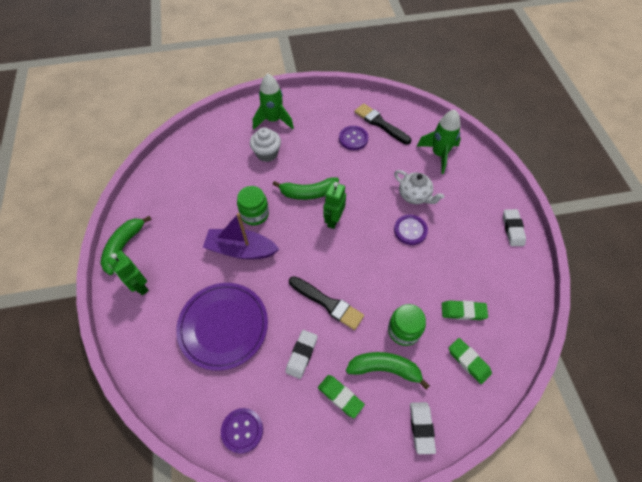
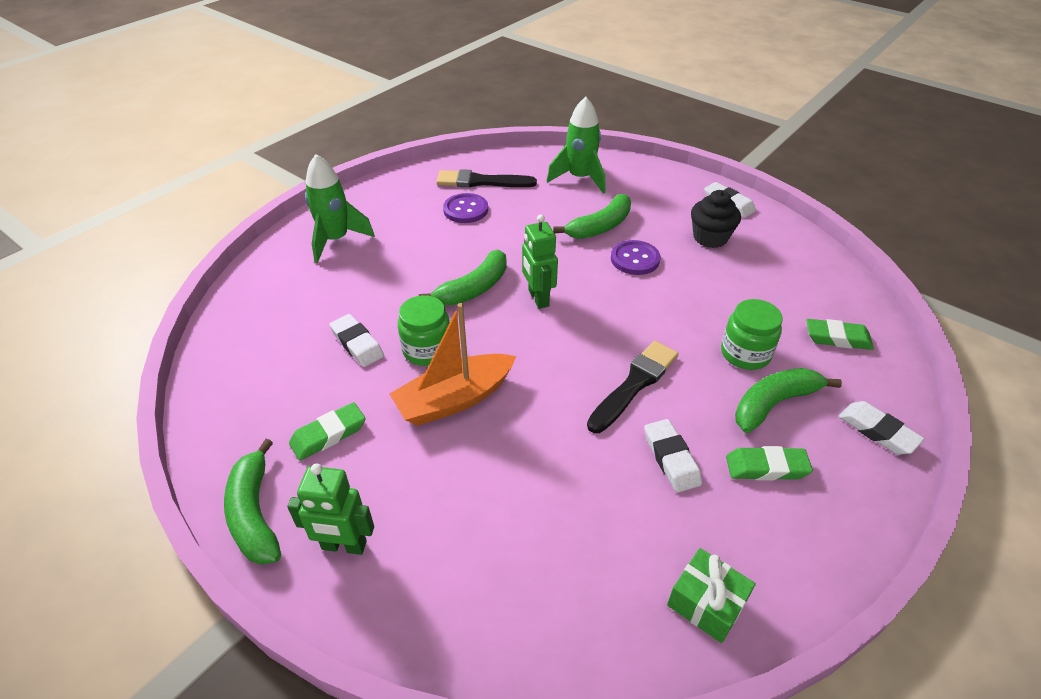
camera: 40 degrees left, 15 degrees down
(223, 326) = (534, 502): purple plate -> none
(229, 189) = (357, 344): none -> white eraser
(241, 250) = (454, 399): purple boat -> orange boat
(242, 430) = (706, 603): purple button -> green gift
(267, 153) = (368, 278): white cupcake -> none
(328, 303) = (634, 384): black brush -> black brush turned 45 degrees counterclockwise
(414, 196) = (600, 226): white teapot -> green banana
(463, 311) = (776, 298): green eraser -> green eraser (328, 435)
(471, 245) = (710, 238): none -> black cupcake

